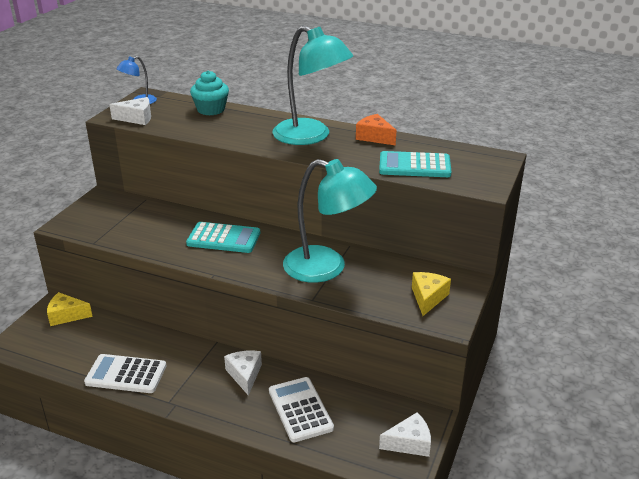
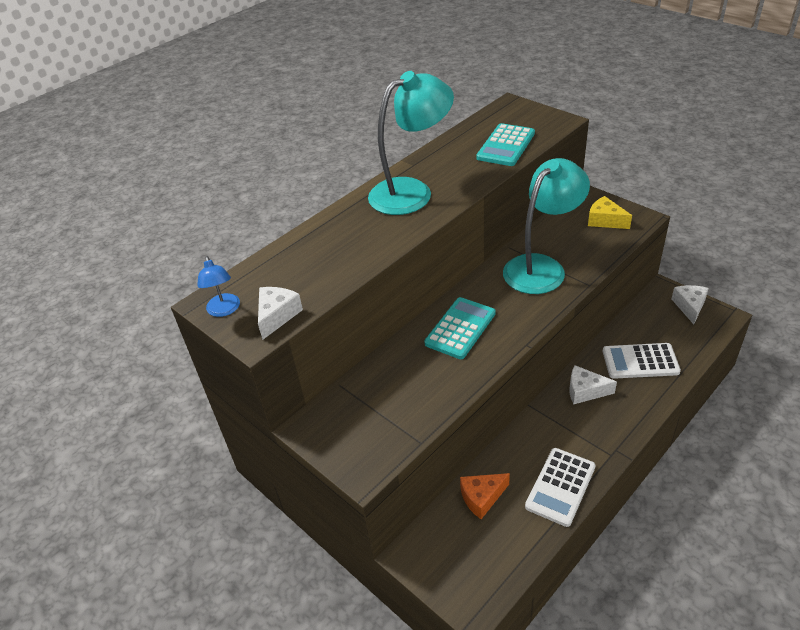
camera: 65 degrees left, 10 degrees up
(66, 315) = (433, 539): yellow cheese -> none
(211, 110) = (295, 251): turquoise cupcake -> none
(374, 137) = (435, 156): orange cheese -> orange cheese (482, 497)

